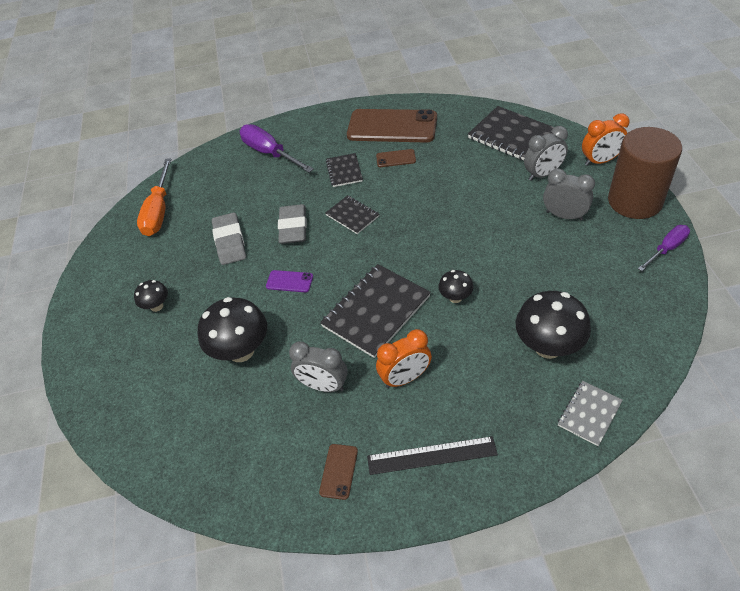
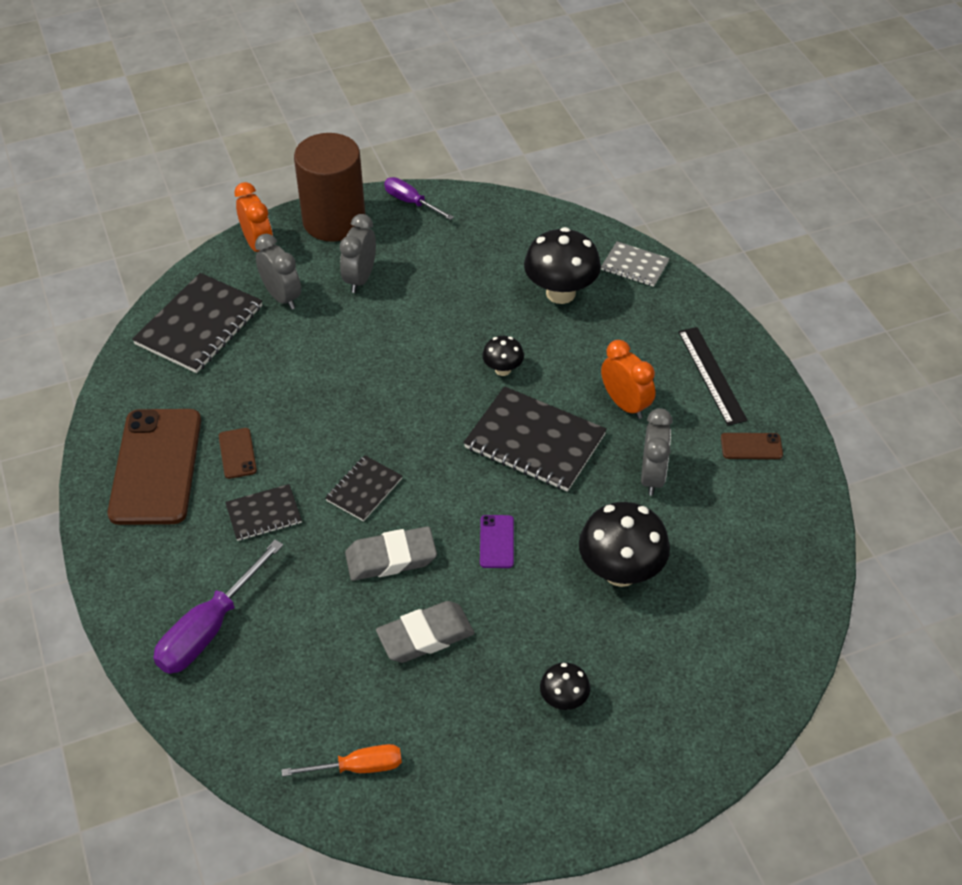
camera: 105 degrees left, 0 degrees up
(159, 211) = (358, 767): orange screwdriver -> orange screwdriver, size x0.62

